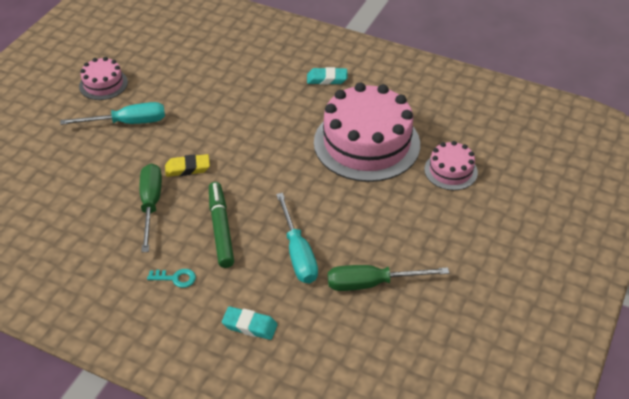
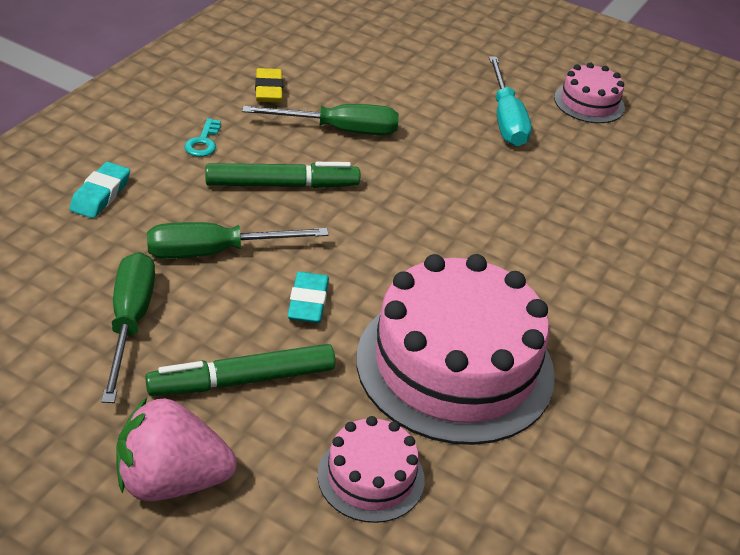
camera: 90 degrees right, 5 degrees down
(187, 168) = (407, 164): yellow eraser -> yellow eraser (268, 90)
(298, 253) = (215, 252): turquoise screwdriver -> green screwdriver
(327, 79) = (634, 337): turquoise eraser -> turquoise eraser (308, 302)
(403, 226) = (242, 380): none -> green marker
(479, 244) = (171, 480): none -> pink strawberry

